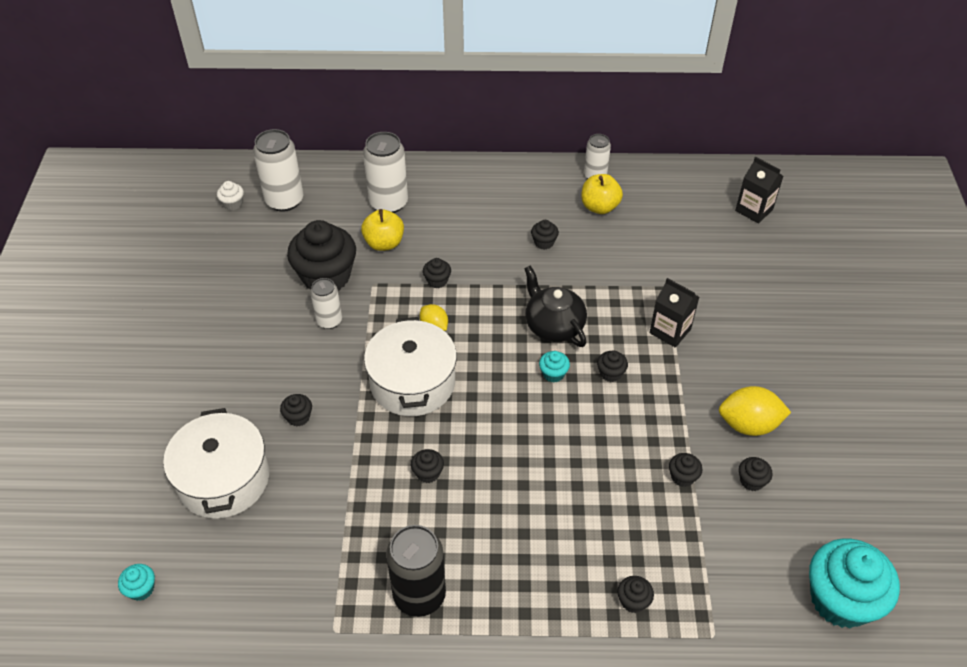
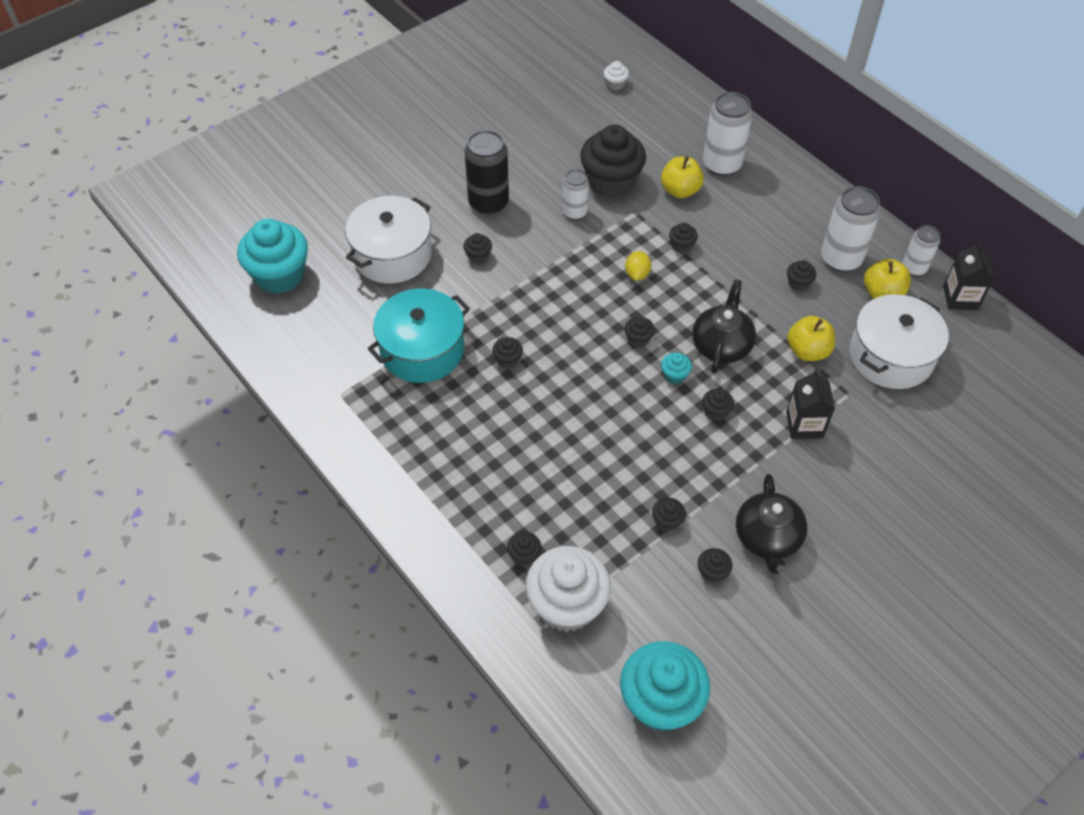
camera: 50 degrees right, 5 degrees up
(141, 589) = (279, 275): turquoise cupcake -> turquoise cupcake, size x2.37
(284, 200) = (652, 108): white can -> white can (841, 259)
(352, 529) = (422, 350): none -> turquoise pot
(412, 382) = (574, 297): white pot -> white pot (891, 356)
(419, 595) = (409, 422): black can -> black can (488, 203)
(496, 371) = (638, 339): none -> black cupcake
(608, 282) = (807, 351): none -> yellow apple
(705, 603) = (567, 605): none -> white cupcake
(748, 425) = (767, 538): yellow lemon -> black teapot
(754, 210) = (1018, 403): black carton -> black carton (960, 298)

